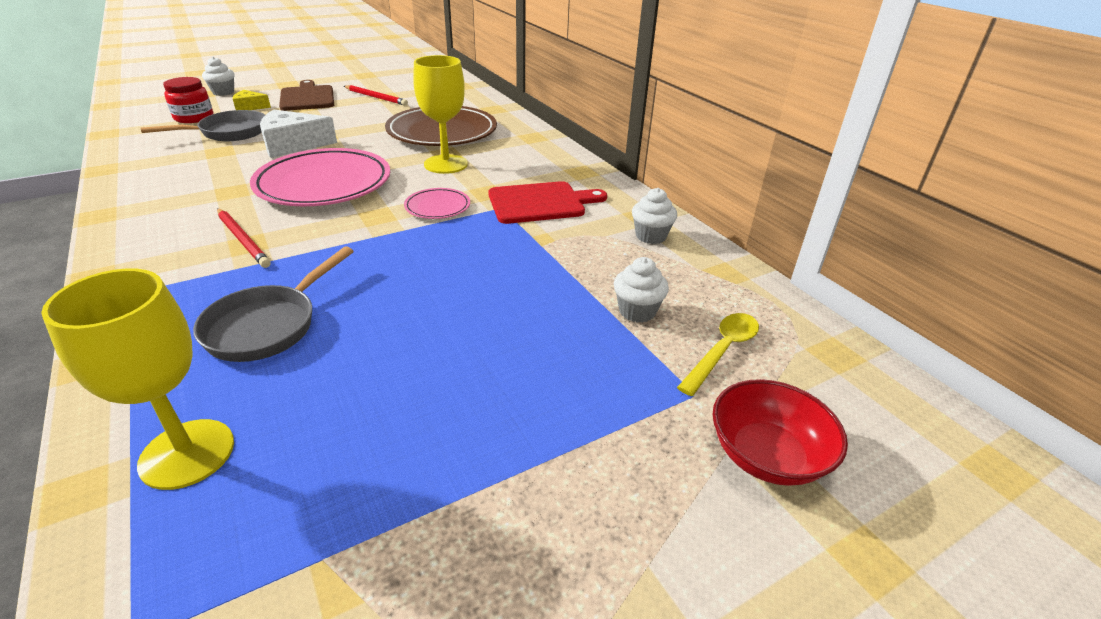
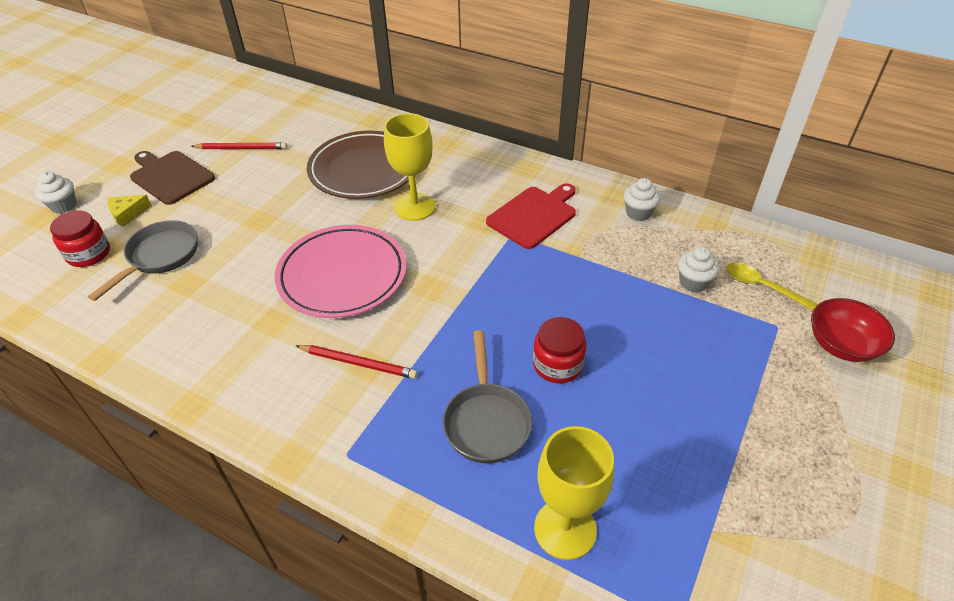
camera: 30 degrees left, 10 degrees up
(293, 145) = (248, 244): white cheese -> none
(396, 314) = (557, 365): none -> red jar
(437, 207) = (465, 256): pink plate -> none
(722, 351) = (763, 287): yellow spoon -> yellow spoon turned 60 degrees counterclockwise

